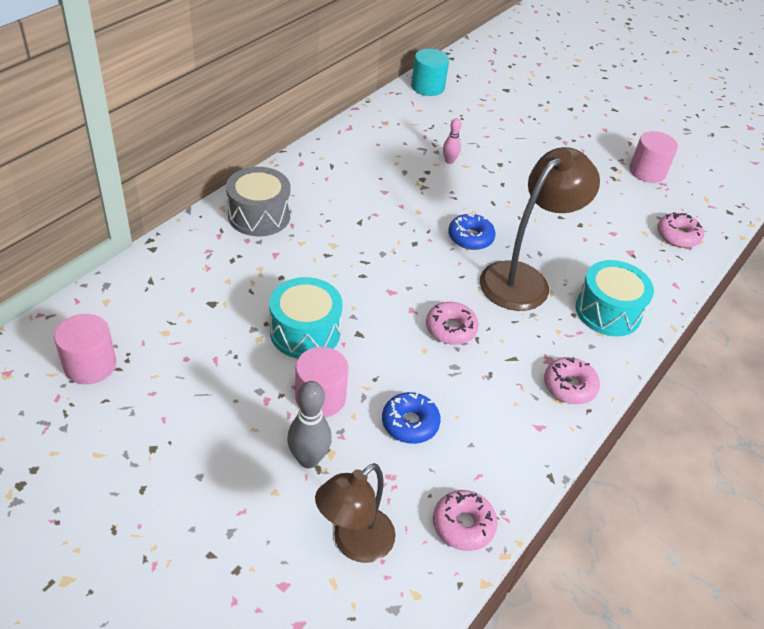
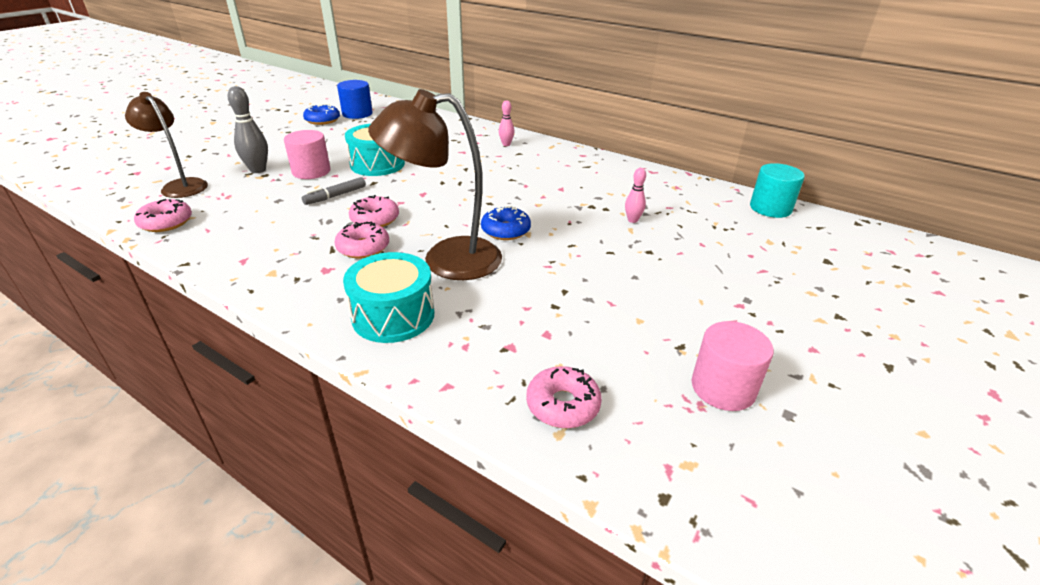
camera: 90 degrees right, 10 degrees down
(90, 365) = (357, 114): pink cylinder -> blue cylinder
(259, 215) = (506, 144): grey drum -> pink bowling pin
(394, 366) = (335, 196): none -> grey marker
(410, 423) = (274, 202): blue donut -> blue donut (322, 120)
(523, 279) = (446, 259): brown lamp -> brown lamp turned 135 degrees clockwise
(569, 386) = (286, 280): pink donut -> pink donut (363, 247)

